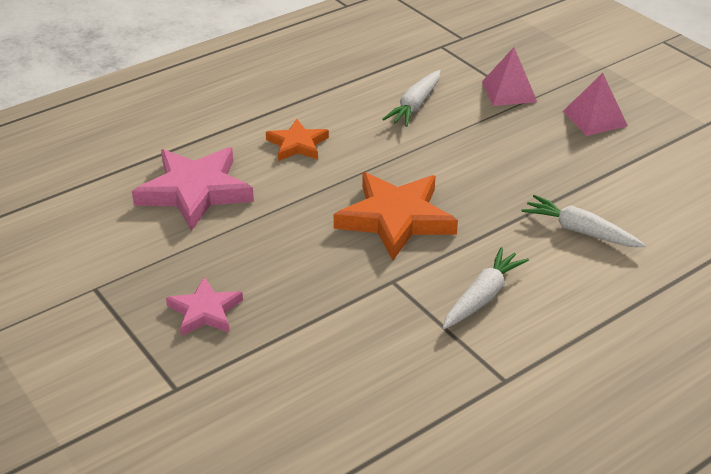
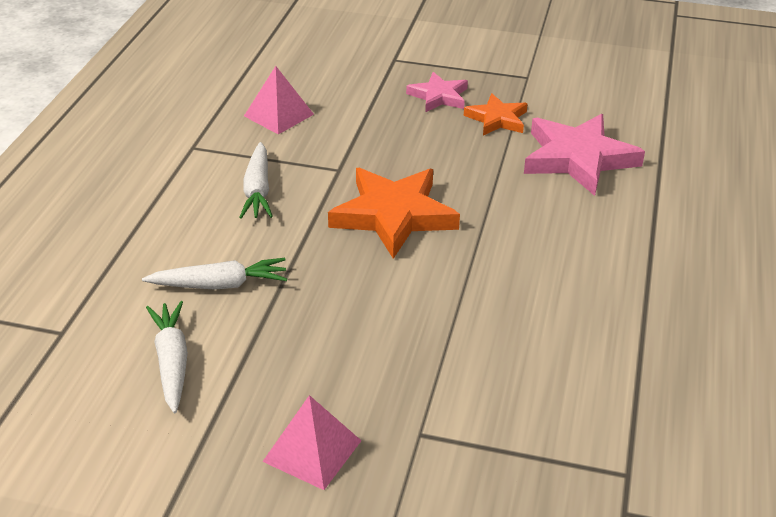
camera: 140 degrees right, 0 degrees up
(297, 144) = (570, 239): orange star -> orange star (497, 119)
(415, 105) = (530, 349): white carrot -> white carrot (172, 362)
(509, 91) = (454, 437): pink pyramid -> pink pyramid (279, 115)

